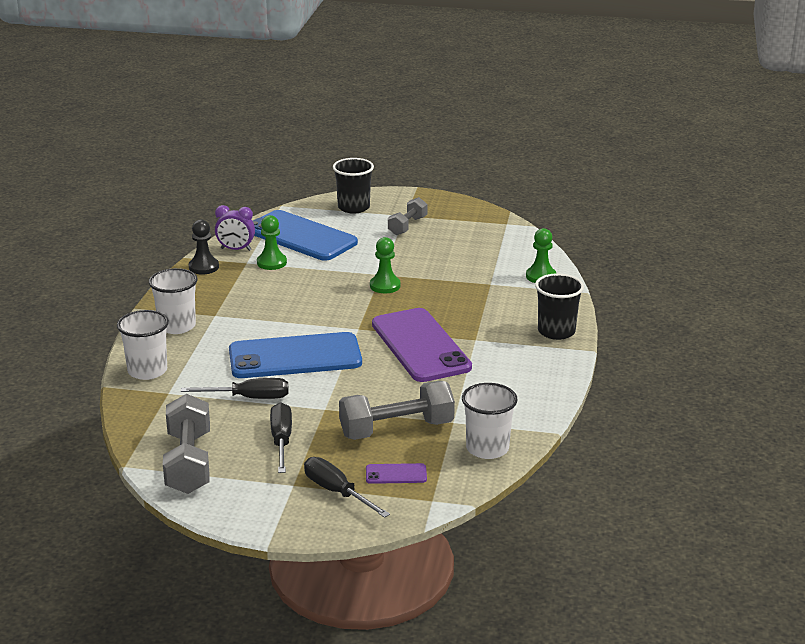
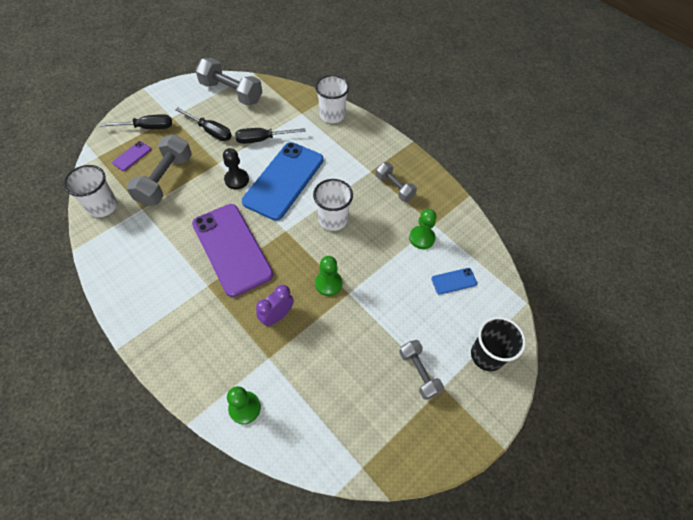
camera: 125 degrees right, 30 degrees up
(177, 326) = (372, 148): white cup -> white cup (333, 219)
(204, 267) = (444, 198): black pawn -> black pawn (236, 180)
(222, 295) = (394, 187): none -> grey dumbbell
(236, 249) = (460, 229): purple clock -> purple clock (277, 316)
(249, 398) = (262, 139): black screwdriver -> black screwdriver turned 45 degrees clockwise
(301, 236) = (454, 281): blue phone -> blue phone, size x0.41
(420, 346) = (232, 249): purple phone -> purple phone turned 45 degrees clockwise
(556, 331) = (163, 345): black cup -> none

